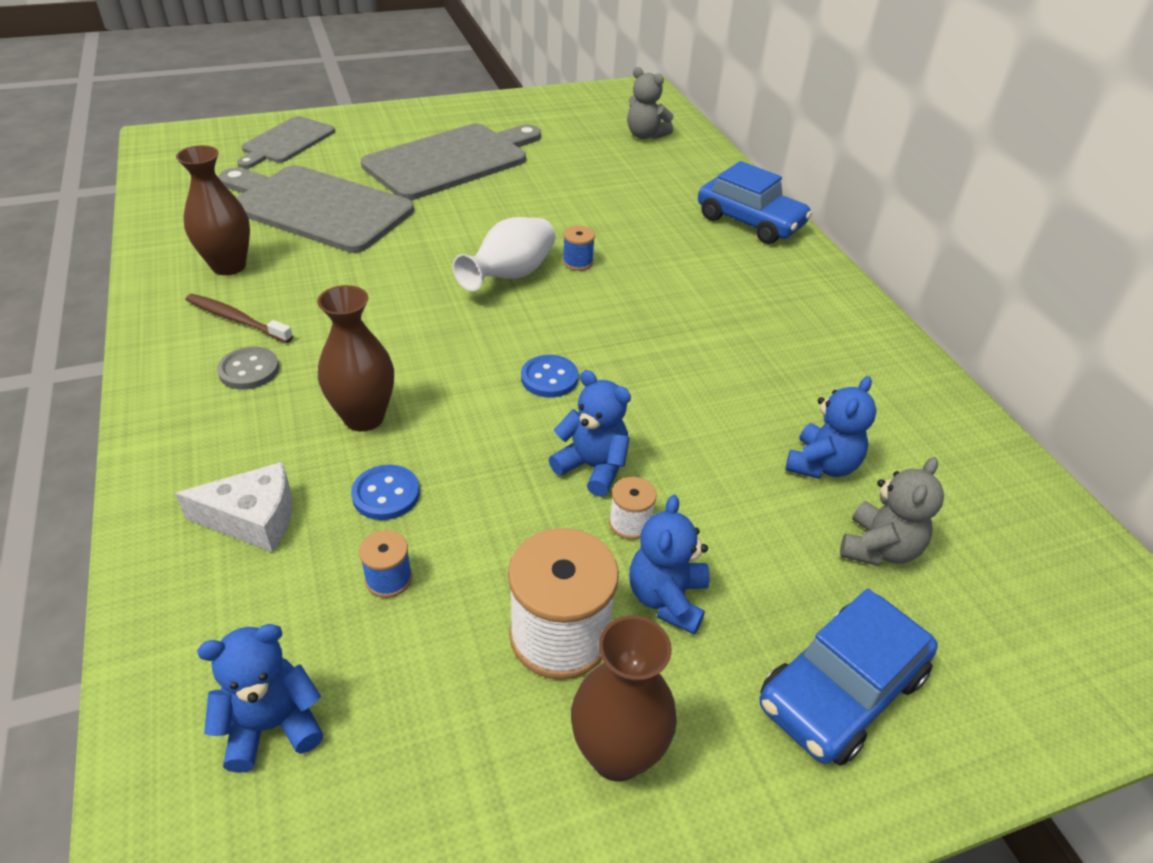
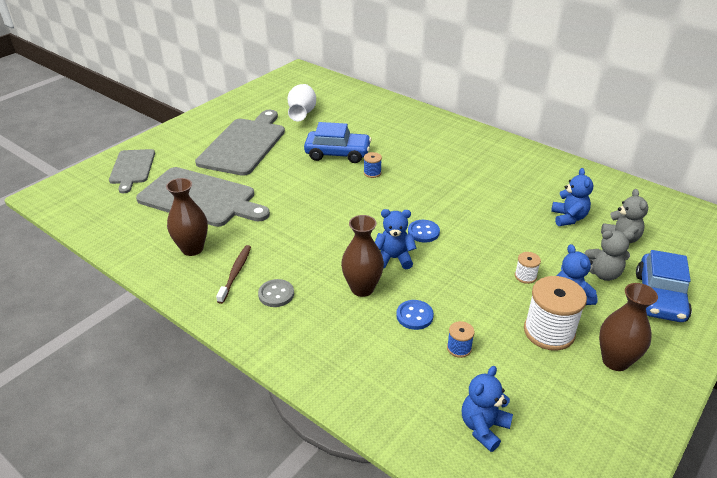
camera: 30 degrees left, 5 degrees down
(237, 319) = (235, 273): brown toothbrush -> brown toothbrush turned 105 degrees clockwise
(253, 519) = (369, 357): white cheese -> none
(316, 207) = (200, 198): grey cutting board -> grey cutting board turned 150 degrees counterclockwise
(510, 276) = (348, 192): white vase -> white vase (302, 114)
(592, 467) = (485, 261): blue teddy bear -> blue teddy bear (394, 258)
(645, 135) = (329, 95): grey teddy bear -> grey teddy bear (603, 273)
(750, 221) = (427, 122): blue car -> blue car (337, 153)

